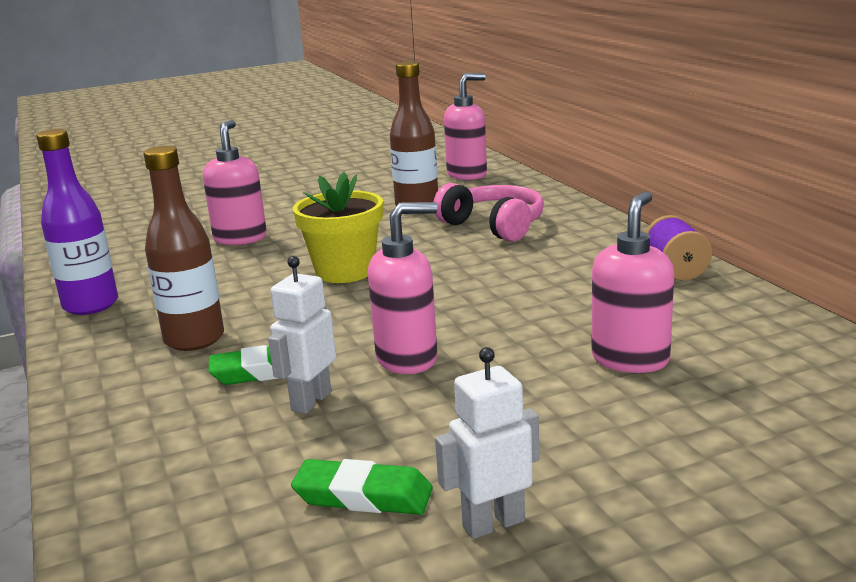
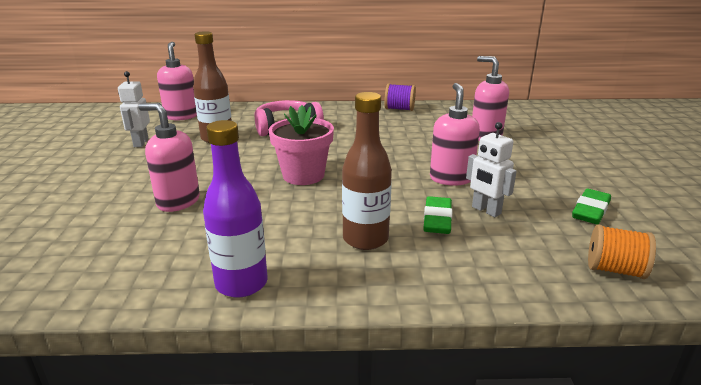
camera: 70 degrees left, 5 degrees up
(162, 528) = (614, 270): none -> orange spool
(345, 271) = (303, 175): yellow flower pot -> pink flower pot
(493, 523) = (617, 188): white robot -> white robot (140, 143)

